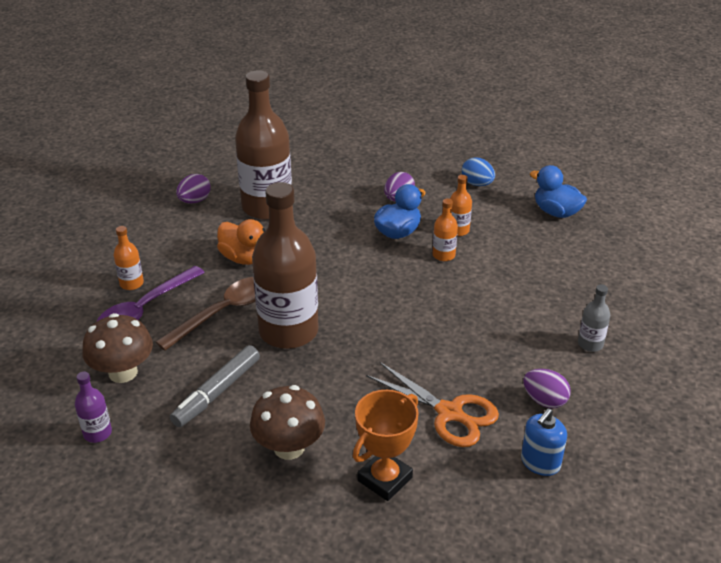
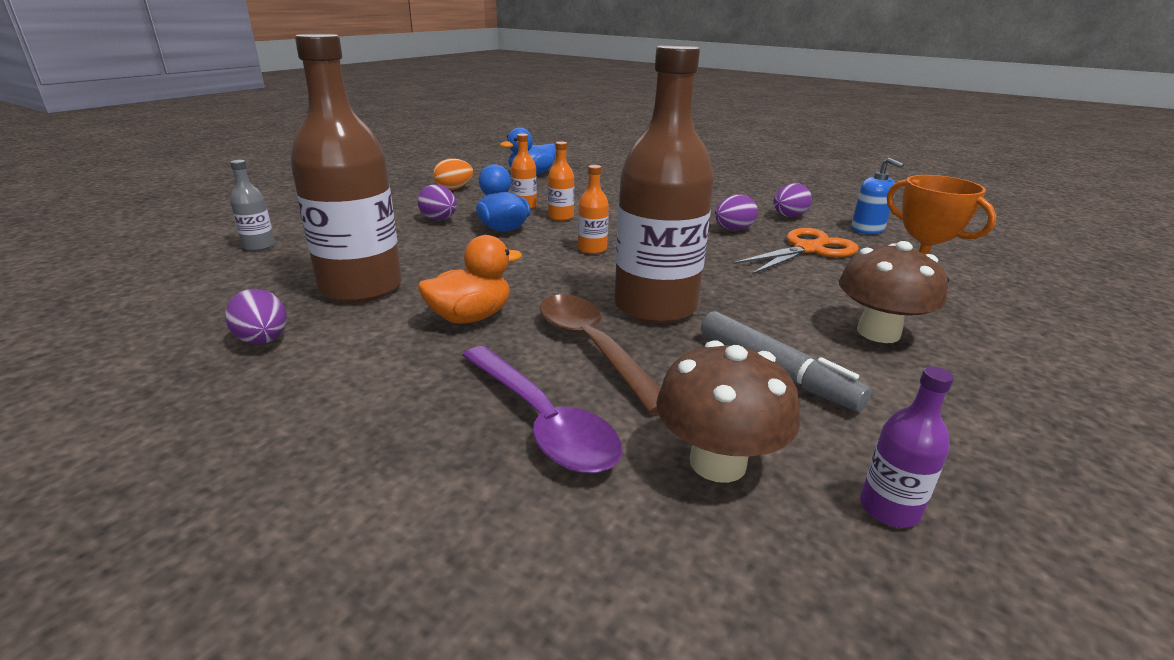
camera: 75 degrees left, 10 degrees down
(131, 283) = (452, 431): orange bottle -> orange bottle (592, 249)
(476, 361) = (733, 229): none -> purple egg
(477, 184) = (454, 189): blue egg -> orange egg
(590, 344) = (718, 193): grey bottle -> grey bottle (259, 246)

